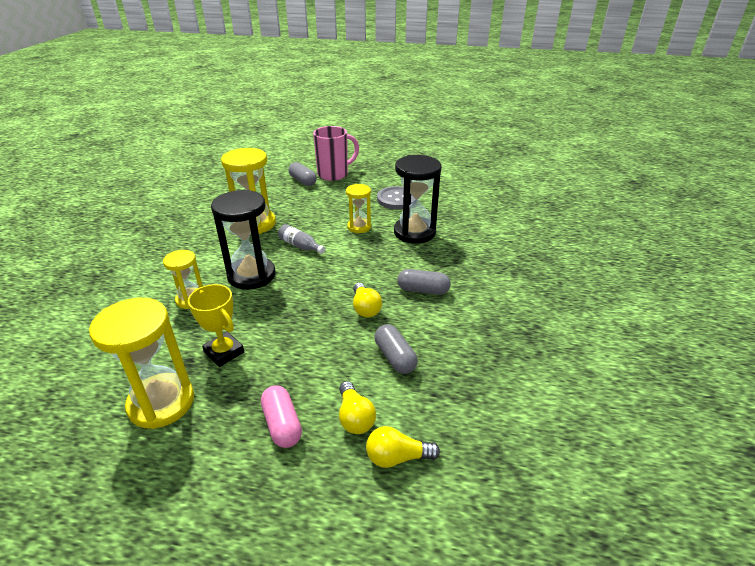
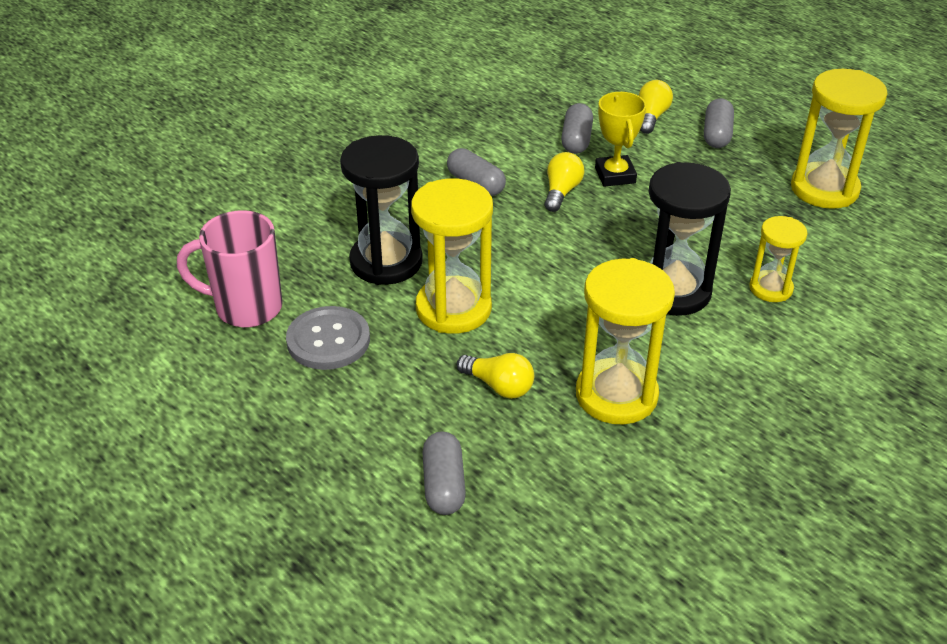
camera: 145 degrees left, 5 degrees up
(224, 352) = (748, 209): yellow trophy -> yellow trophy (615, 175)
(282, 424) = (716, 135): pink capsule -> grey capsule
(300, 246) = (572, 312): grey bottle -> none
(334, 174) = (361, 476): pink mug -> pink mug (246, 308)
(359, 227) = (453, 309): yellow hourglass -> yellow hourglass, size x1.73
(397, 457) = (638, 87): yellow light bulb -> yellow light bulb (499, 386)

